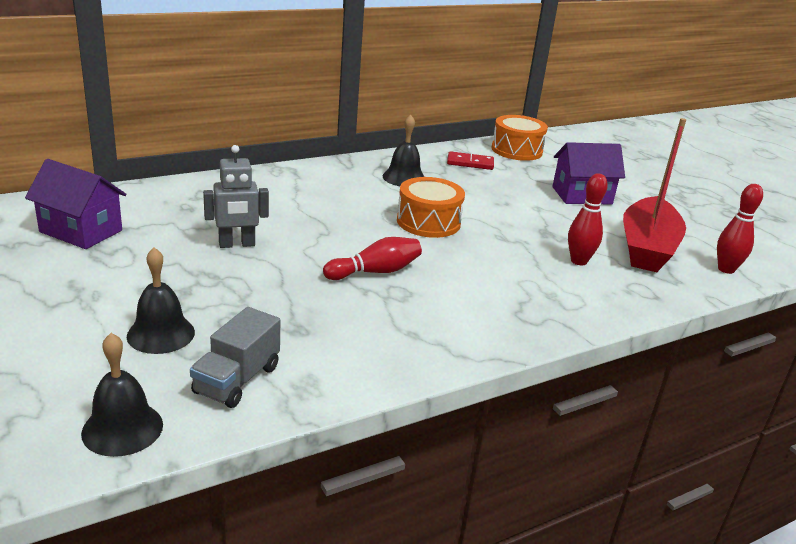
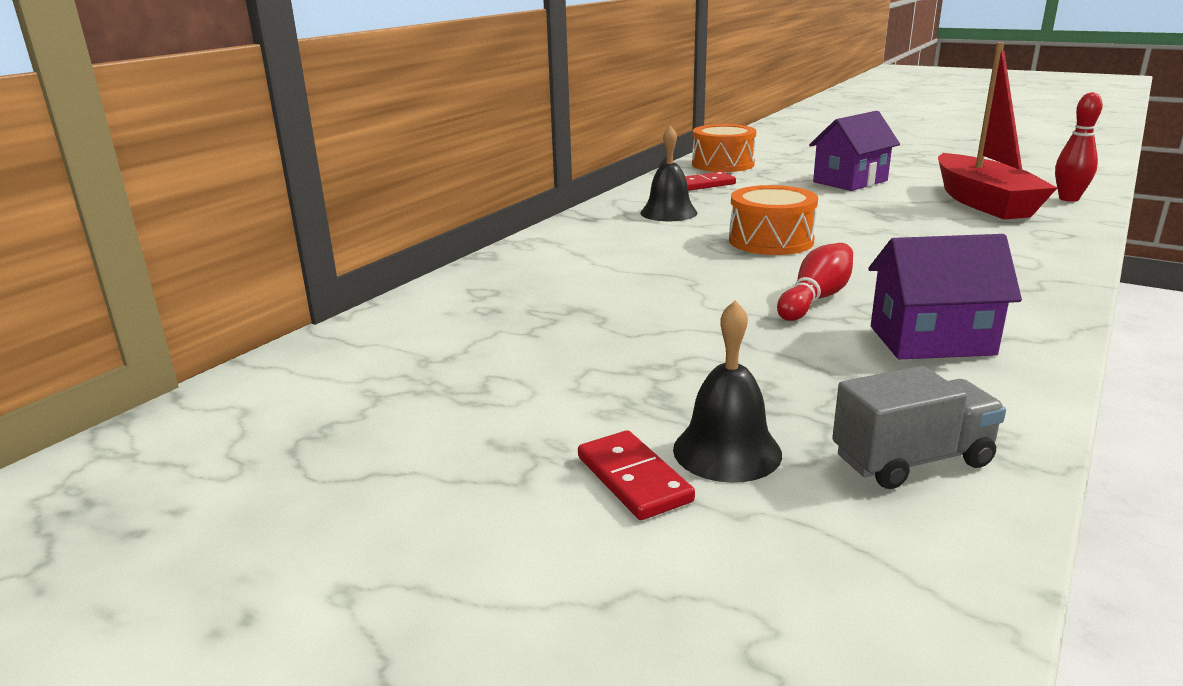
camera: 25 degrees left, 5 degrees down
(81, 231) = (395, 380): purple house -> purple house (931, 340)
(97, 327) = (634, 479): none -> red domino
(122, 428) = (910, 584): black bell -> none
(237, 244) = (622, 325): grey robot -> none
(237, 380) = (912, 460): grey truck -> grey truck turned 105 degrees counterclockwise
(578, 261) = (959, 229): red bowling pin -> none

